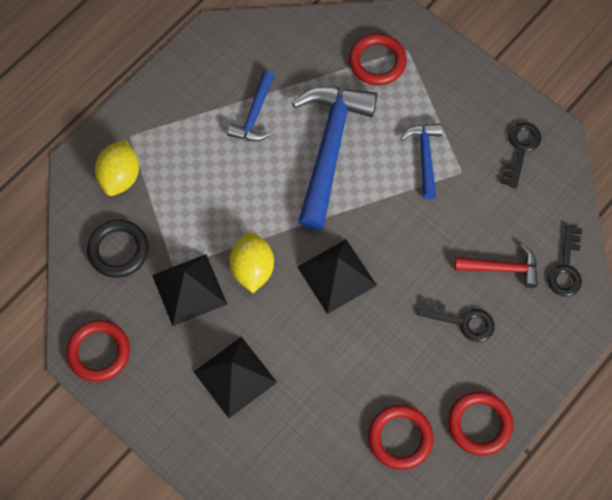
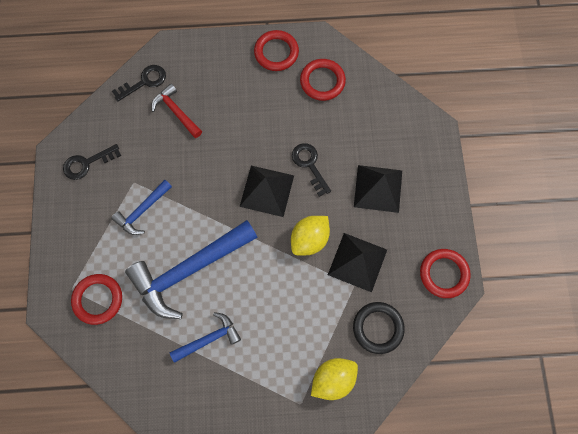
camera: 135 degrees left, 5 degrees up
(462, 321) = (228, 105): black key -> black key (309, 165)

